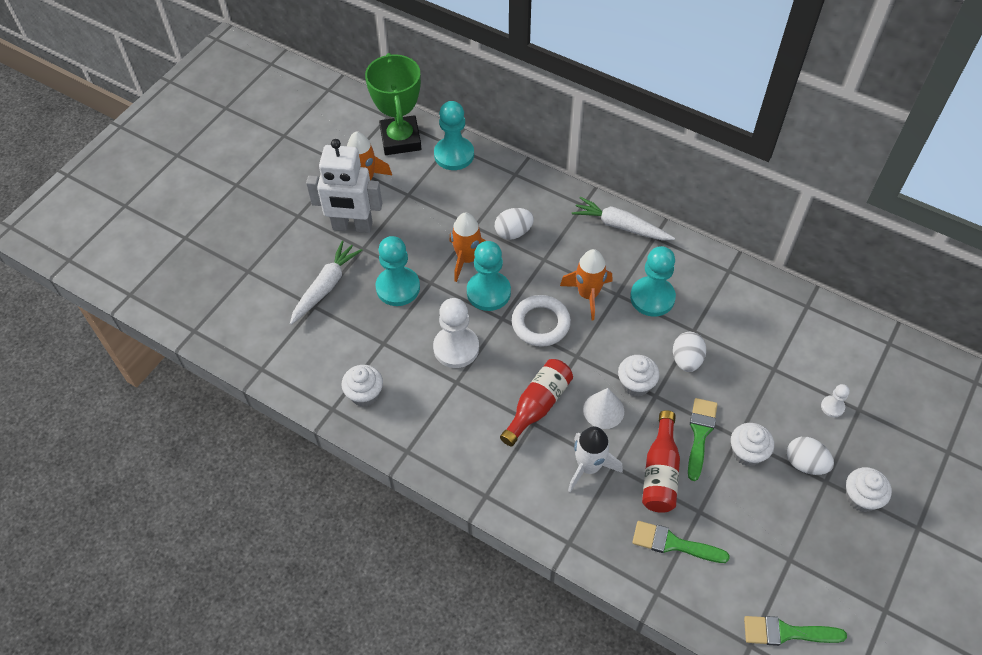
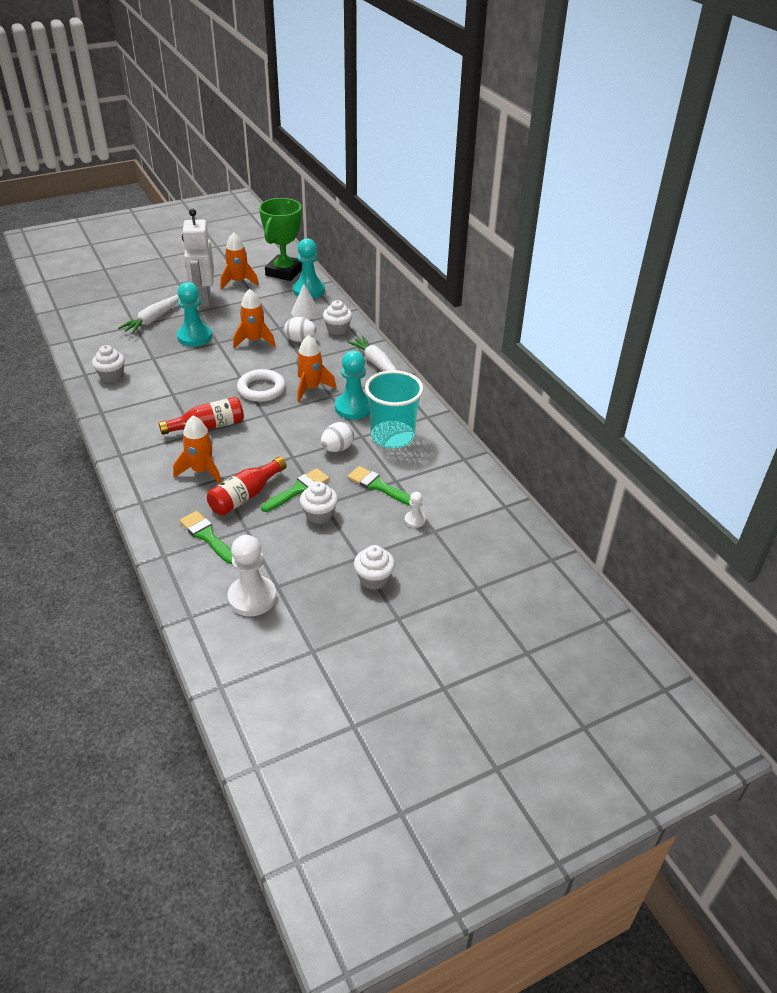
camera: 30 degrees right, 15 degrees down
(326, 287) = (153, 319): white carrot -> white carrot turned 150 degrees clockwise
(352, 226) = (203, 299): white robot -> white robot turned 45 degrees clockwise
(456, 348) = (193, 378): white pawn -> white pawn (252, 597)
(488, 292) = (247, 361): turquoise pawn -> none
(588, 467) = (201, 471): white rocket -> orange rocket
(603, 410) = (248, 448): white cone -> white cone (305, 312)
(636, 384) = (286, 445): white cupcake -> white cupcake (337, 329)
(721, 315) = (392, 436): none -> turquoise cup
(786, 632) = (224, 623): green brush -> green brush (378, 486)
(805, 463) = (355, 540): white egg -> none

